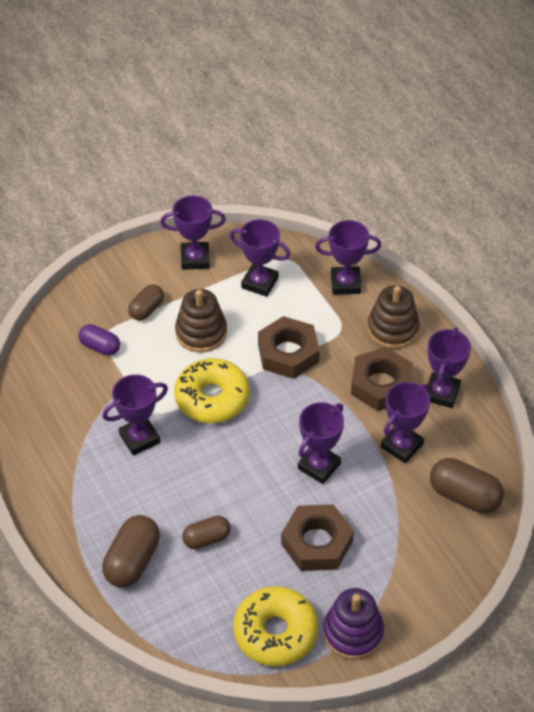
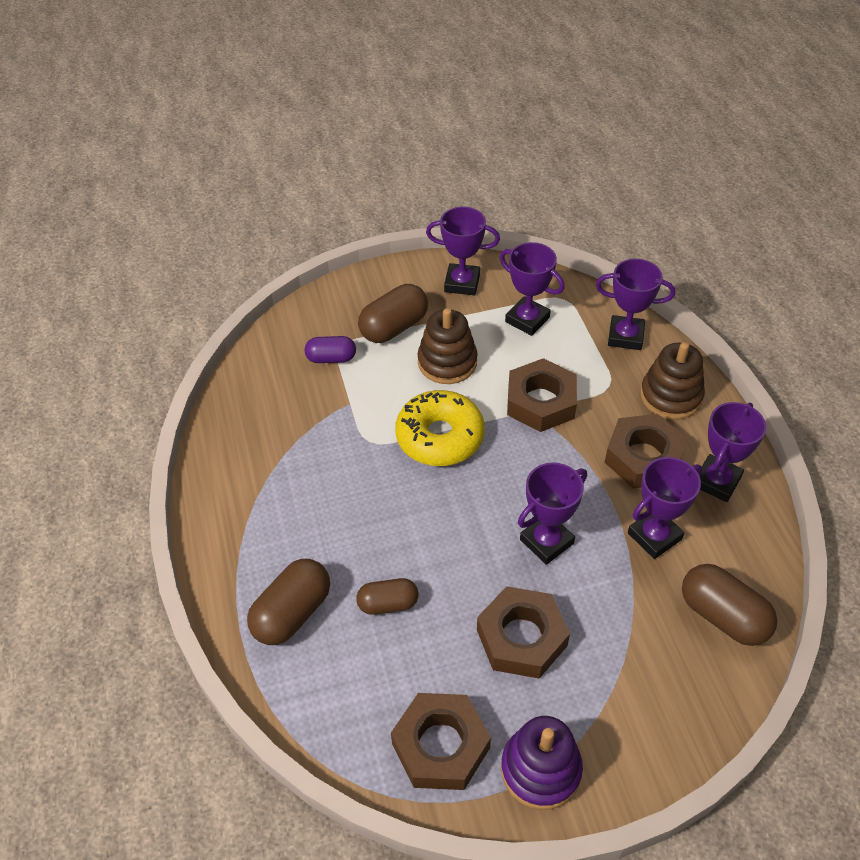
camera: 15 degrees right, 0 degrees up
(100, 347) = (331, 358): purple capsule -> purple capsule turned 45 degrees counterclockwise
(139, 438) = (344, 467): purple trophy -> none
(147, 309) = (394, 327): brown capsule -> brown capsule, size x1.57
(275, 632) = (441, 746): yellow donut -> brown nut

